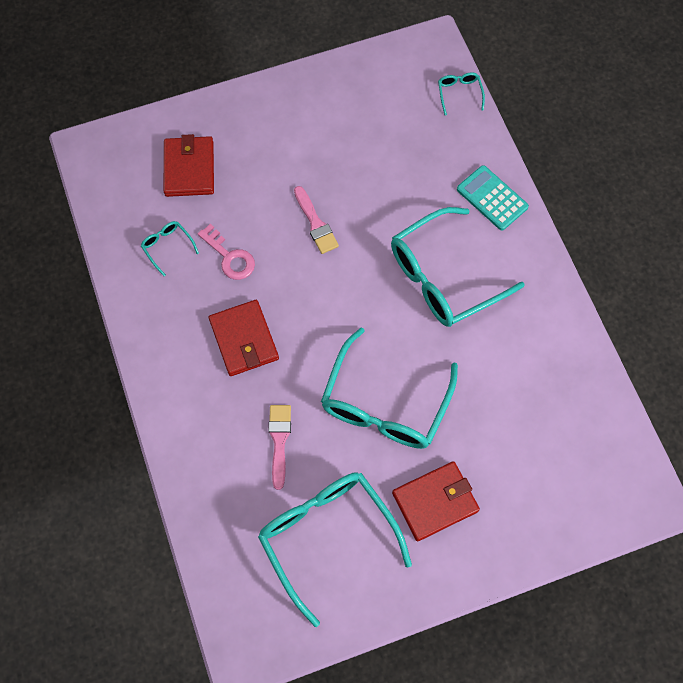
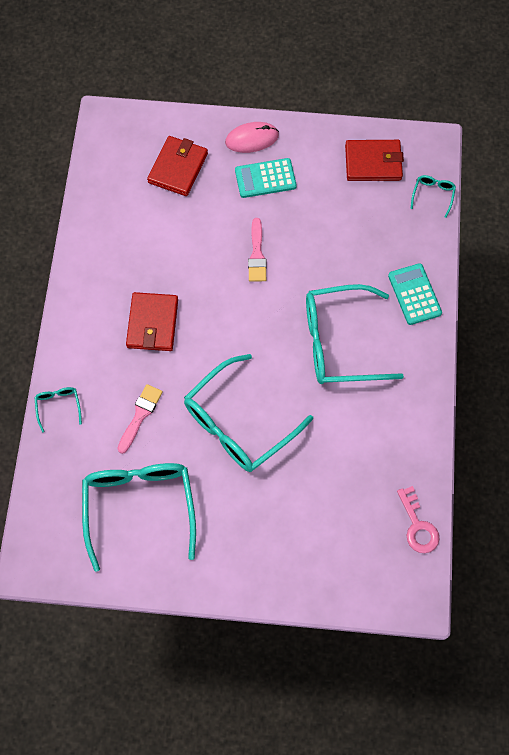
camera: 25 degrees right, 0 degrees up
(167, 247) = (129, 224): turquoise glasses -> turquoise glasses (58, 406)
(230, 257) = (174, 253): pink key -> pink key (418, 525)
(251, 109) = (252, 139): none -> pink mouse
(285, 143) = (265, 178): none -> turquoise calculator
(435, 502) = (238, 519): red wallet -> red wallet (373, 162)

